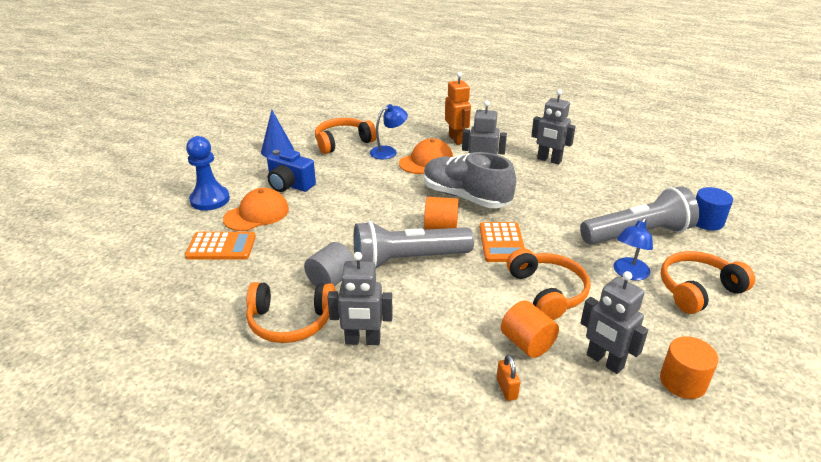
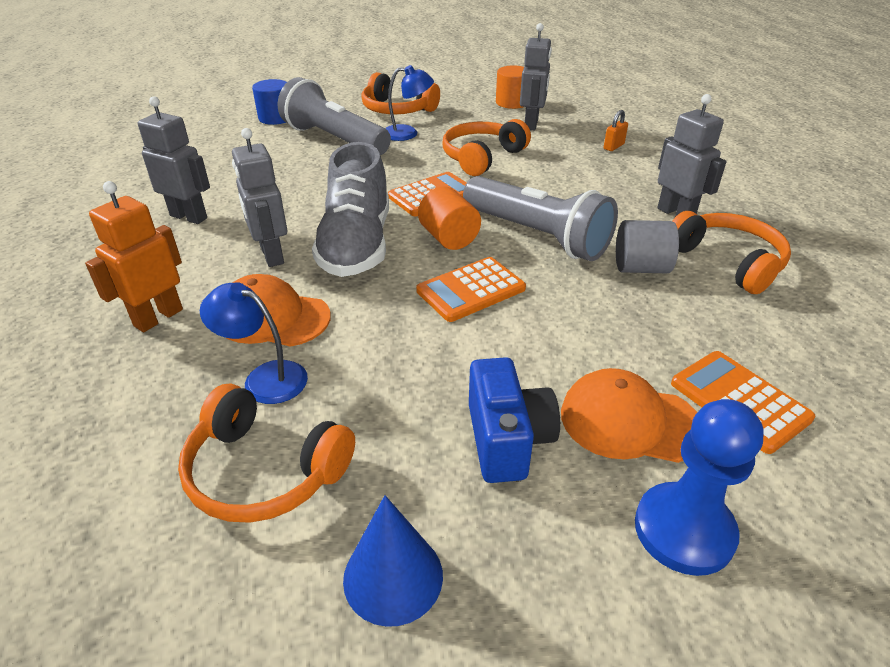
camera: 125 degrees left, 5 degrees up
(384, 214) = (471, 290): none -> orange calculator
(527, 343) = (558, 151): orange cylinder -> none
(549, 160) = (189, 217): grey robot -> grey robot turned 60 degrees counterclockwise

